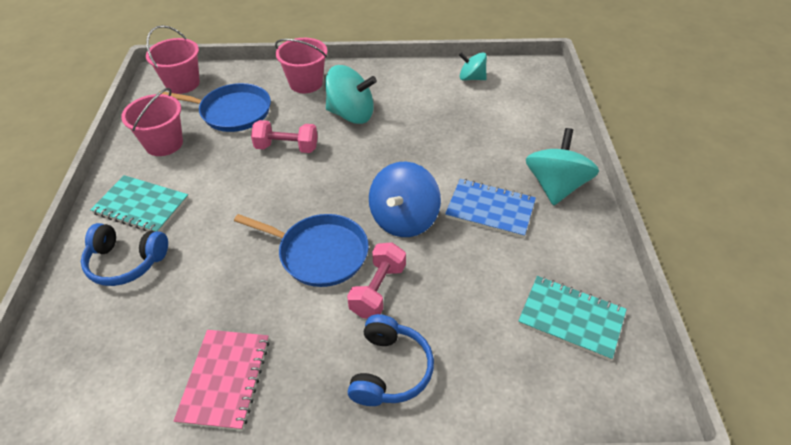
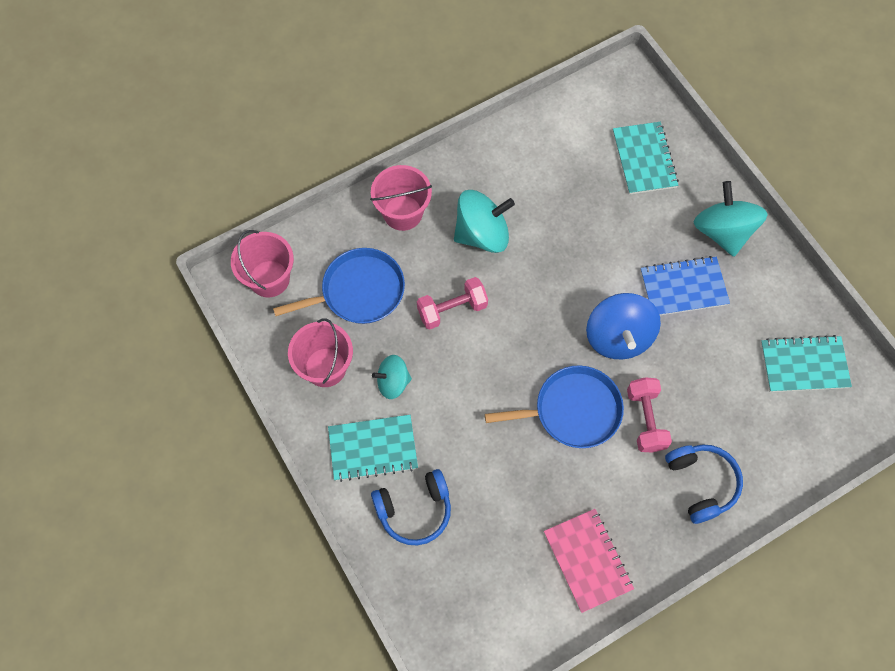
camera: 30 degrees left, 20 degrees up
(471, 78) = (567, 123): turquoise spinning top -> turquoise spinning top (393, 382)
(518, 118) = (644, 159): none -> turquoise notebook

